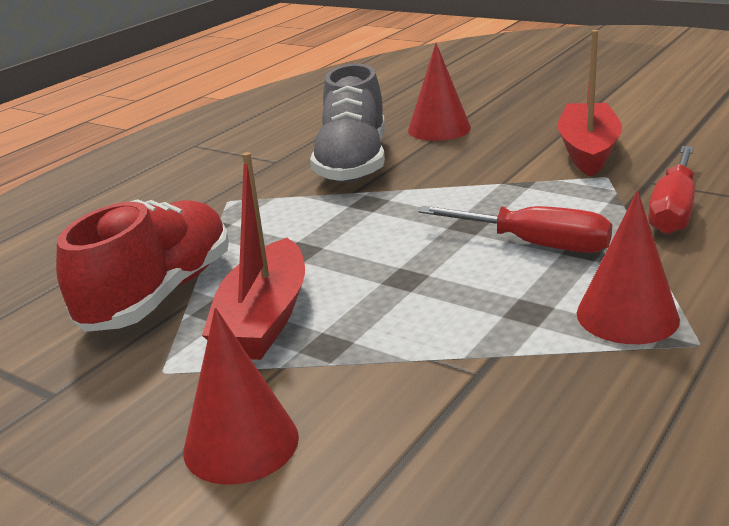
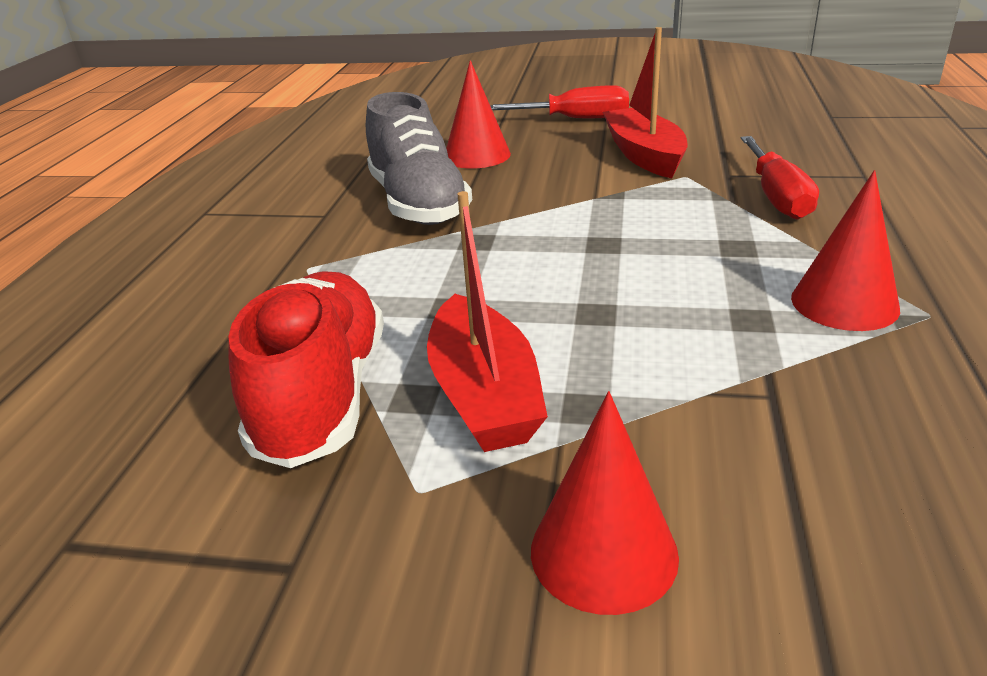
camera: 25 degrees left, 5 degrees up
(536, 245) = (690, 252): red screwdriver -> red screwdriver (575, 119)

